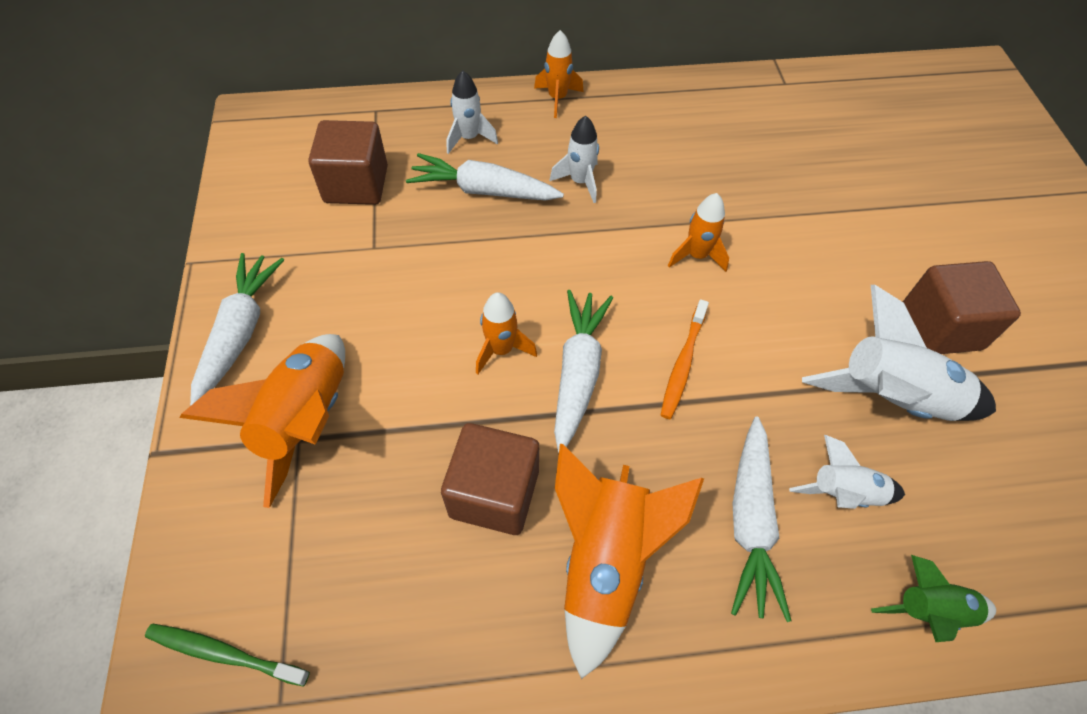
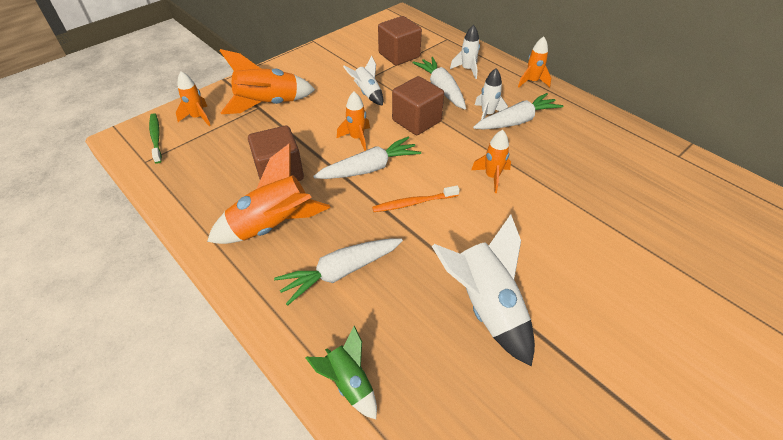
camera: 55 degrees right, 10 degrees down
(233, 551) = (198, 117): none -> orange rocket
(240, 331) = (294, 68): white carrot -> white carrot (517, 121)
(843, 493) = (394, 307): white rocket -> white rocket (367, 93)
(940, 327) = (573, 312): brown cube -> brown cube (416, 121)

